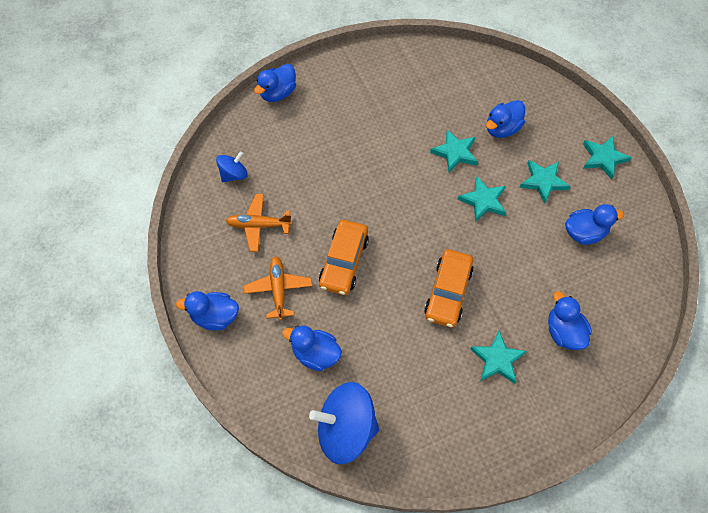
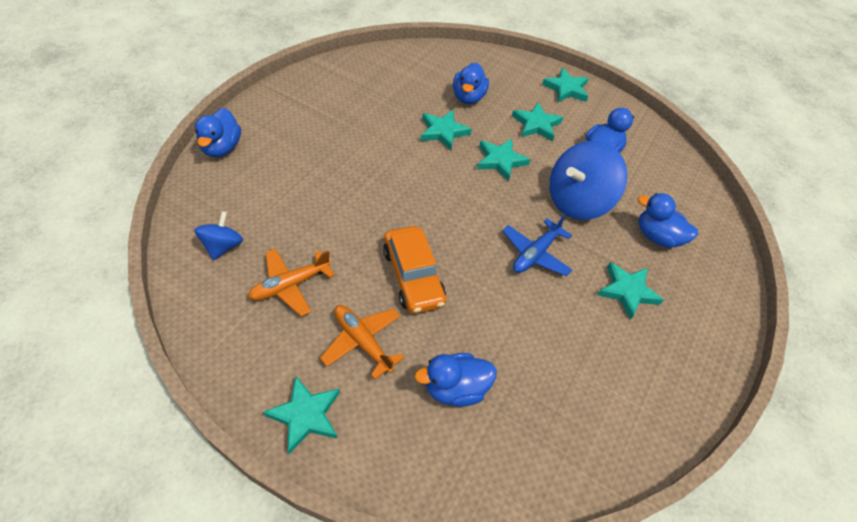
camera: 40 degrees left, 10 degrees down
(215, 317) = (305, 415): blue duck -> turquoise star
(346, 429) = (549, 452): blue spinning top -> blue spinning top (577, 201)
(448, 292) = (535, 254): orange car -> blue plane

